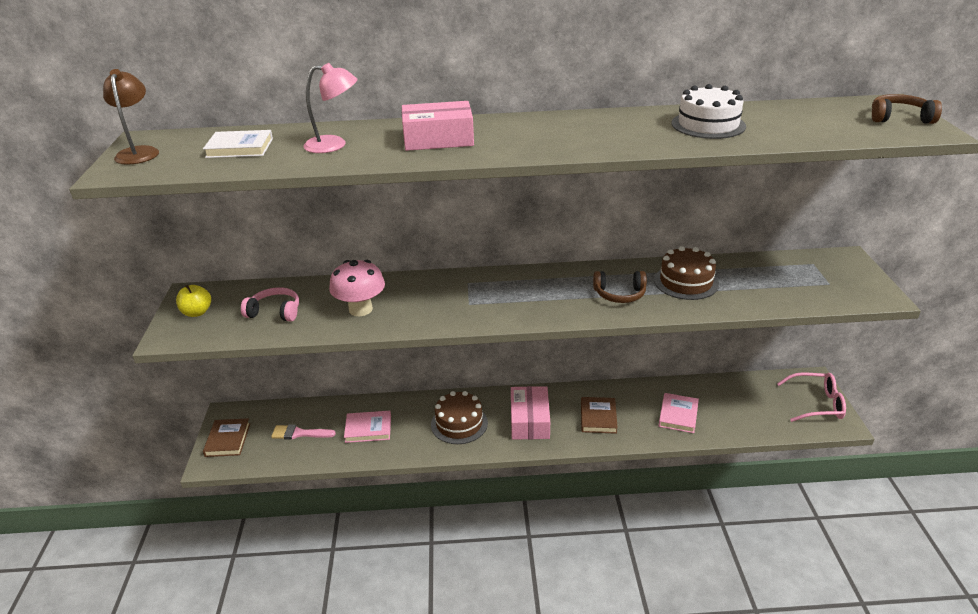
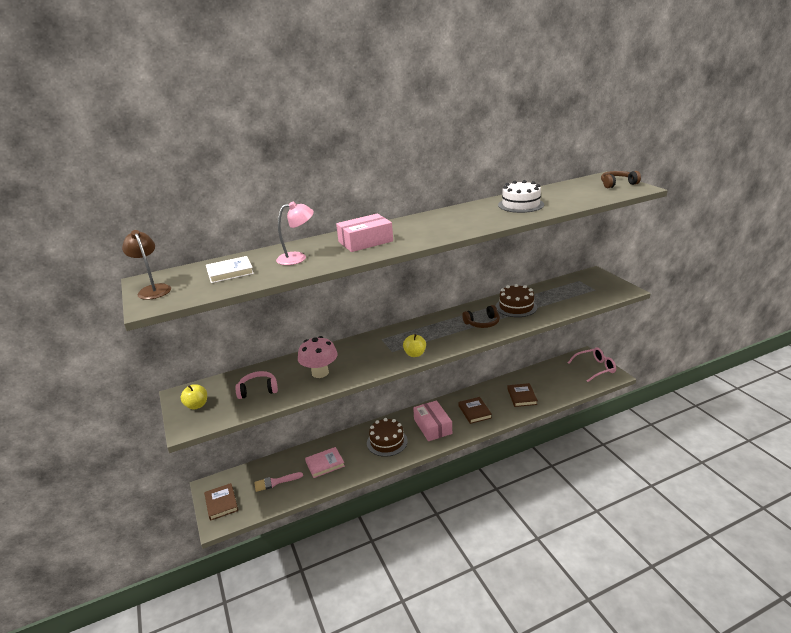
camera: 20 degrees left, 5 degrees down
(495, 316) = (415, 354): none -> yellow apple
(678, 415) = (522, 396): pink book -> brown book

